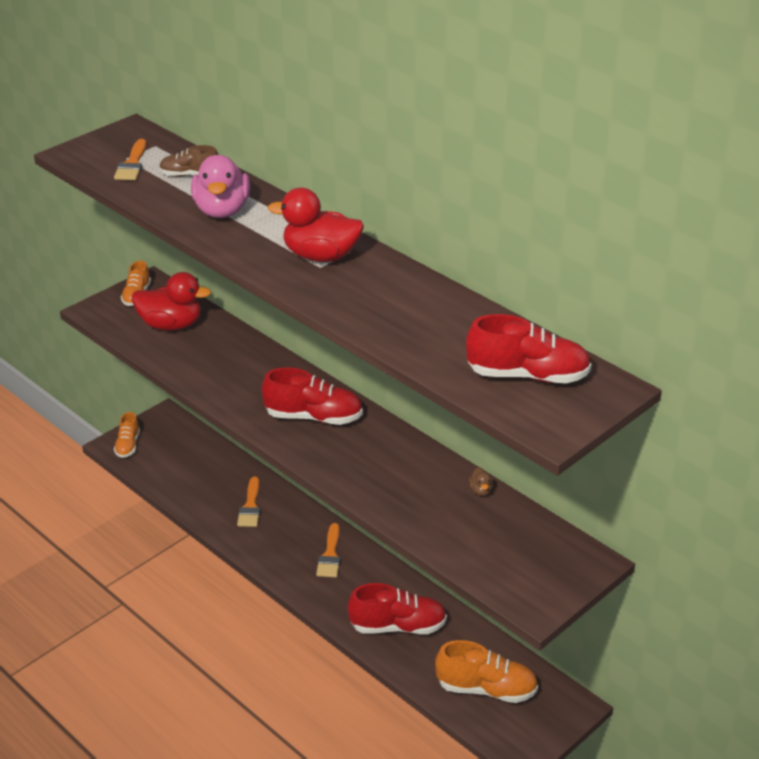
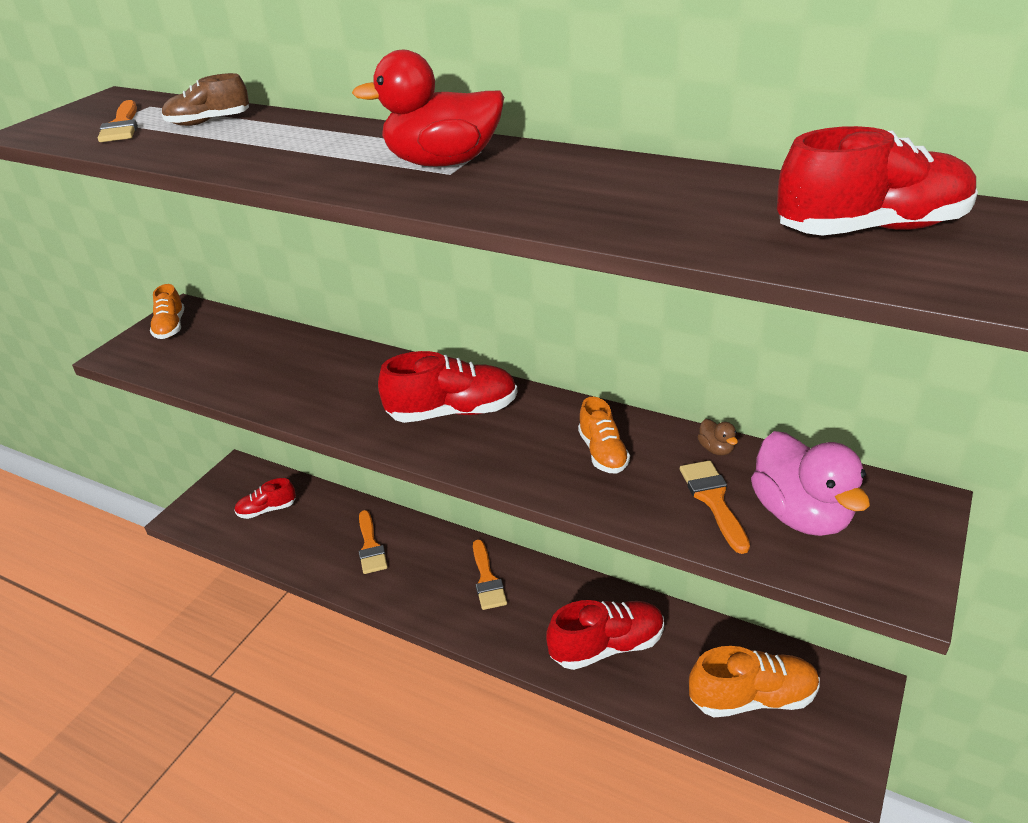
camera: 15 degrees left, 0 degrees up
(128, 445) = (201, 512): orange shoe -> orange shoe (603, 453)
(171, 325) = (224, 349): red duck -> none
(180, 456) = (267, 510): none -> red shoe
(222, 210) = (271, 145): pink duck -> pink duck (801, 514)
(455, 523) = (713, 500): none -> orange brush

